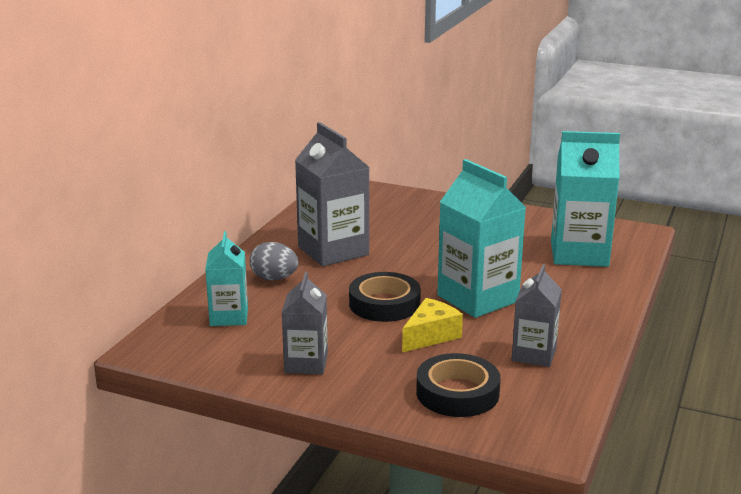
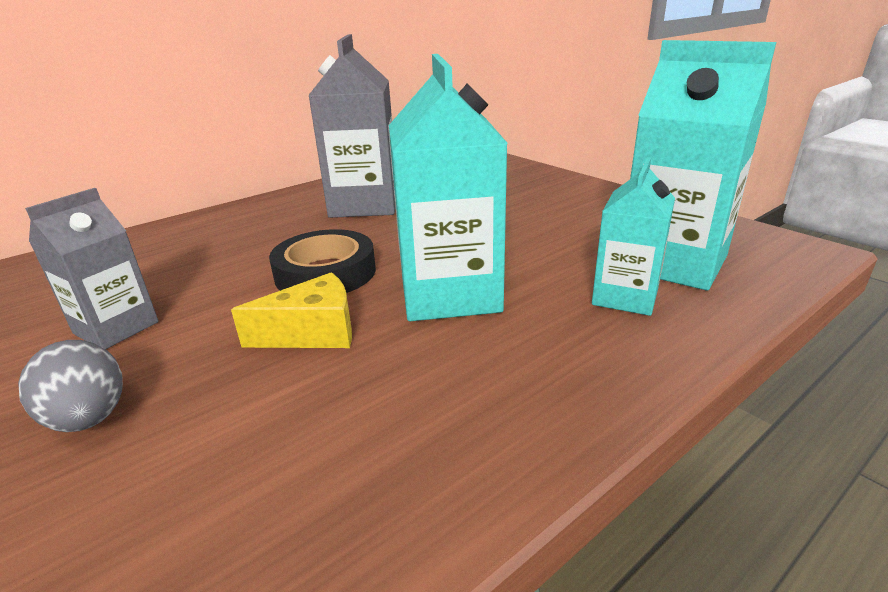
camera: 30 degrees right, 5 degrees up
(229, 317) = (155, 250): turquoise carton -> turquoise carton (625, 297)
(274, 278) = (264, 220): grey egg -> grey egg (89, 418)
(457, 393) = (199, 454): black tape -> none
(534, 354) = (418, 417): grey carton -> none

